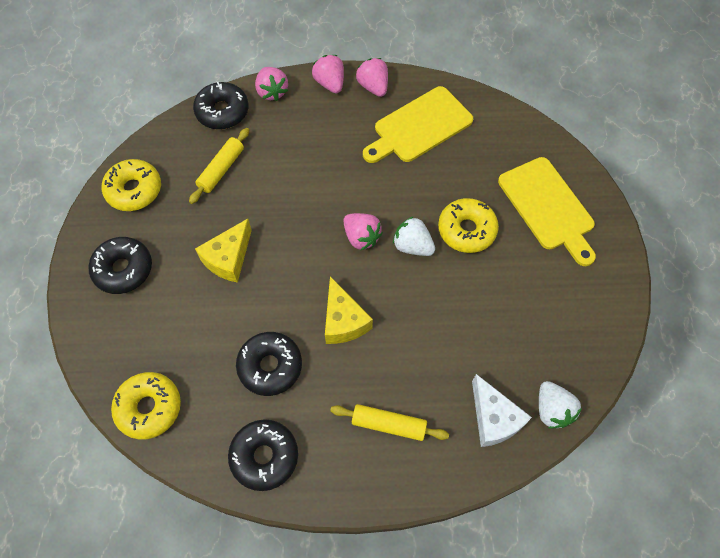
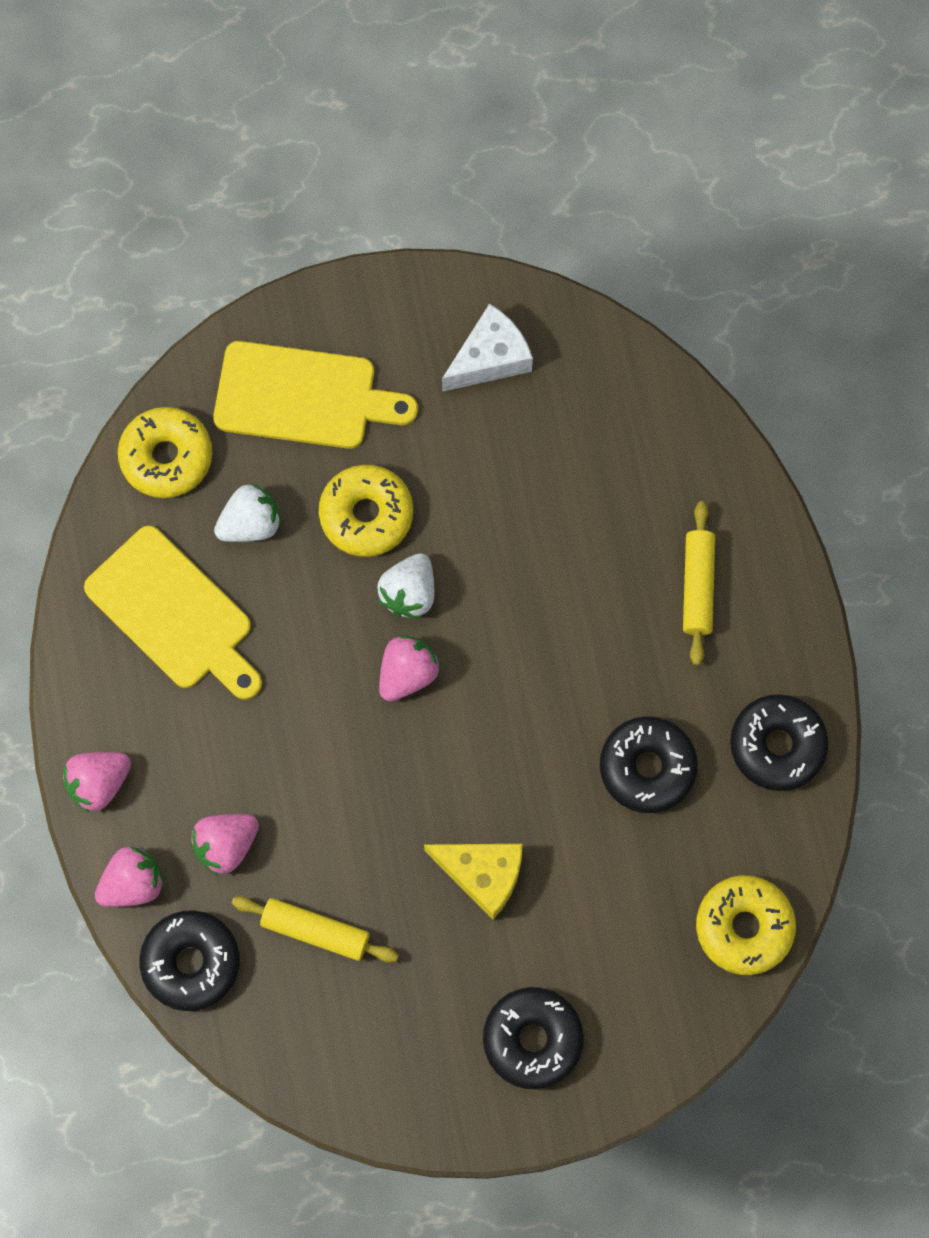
camera: 100 degrees left, 10 degrees up
(134, 190) = (381, 1070): yellow donut -> yellow donut (167, 457)
(343, 321) = (555, 675): yellow cheese -> none
(373, 87) = (96, 705): pink strawberry -> pink strawberry (226, 845)
(493, 419) = (660, 449): white cheese -> white cheese (490, 358)
(548, 207) = (303, 397): yellow cutting board -> yellow cutting board turned 45 degrees clockwise
(552, 410) = (632, 374): white strawberry -> white strawberry (251, 524)

